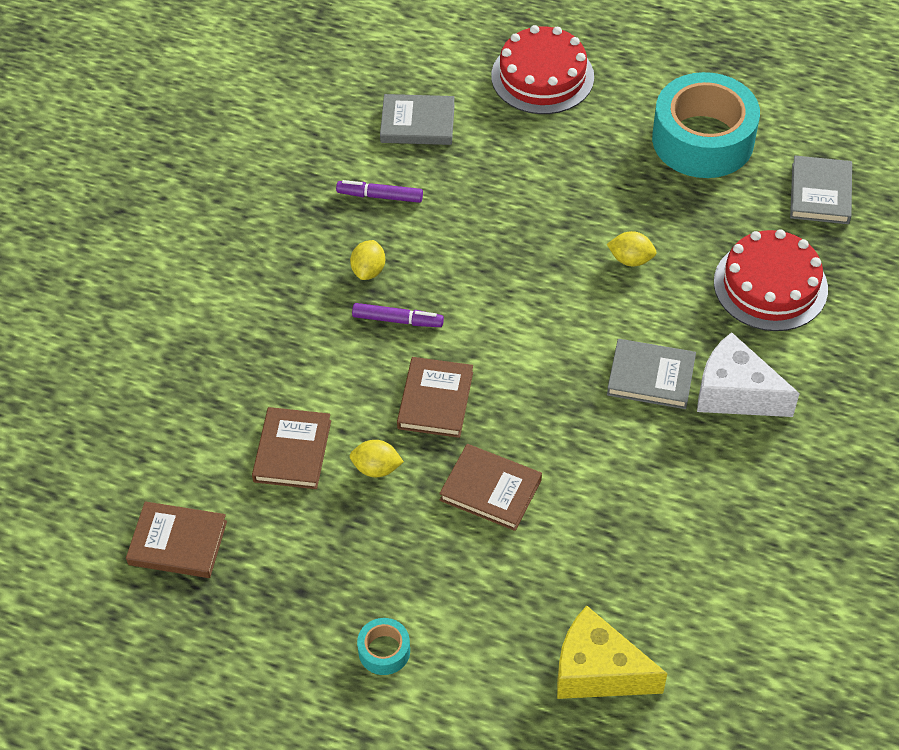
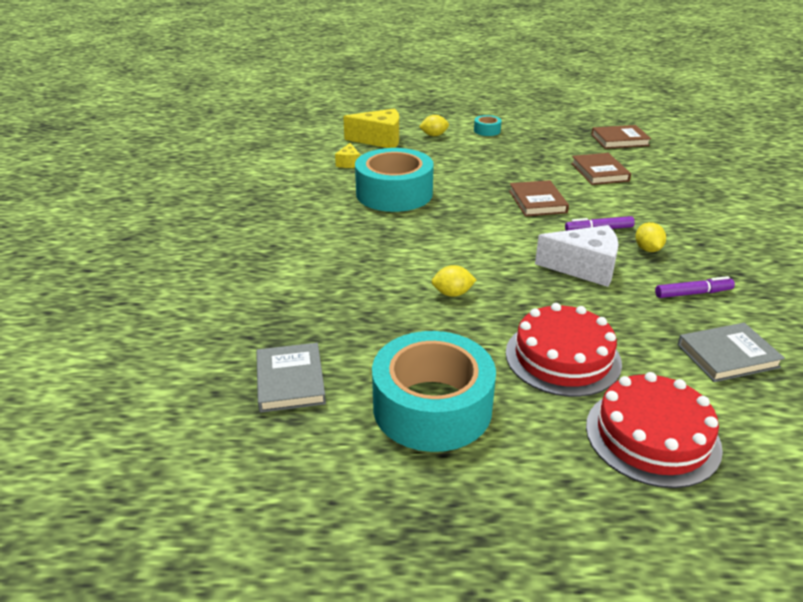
camera: 160 degrees right, 20 degrees down
(376, 468) = (546, 174): yellow lemon -> yellow lemon (434, 135)
(490, 490) = (474, 177): brown book -> none
(629, 478) = (394, 193): none -> turquoise tape
(651, 377) = (402, 234): grey book -> none
(675, 595) = (349, 163): none -> yellow cheese
(735, 393) = (338, 237): white cheese -> white cheese (584, 268)
(770, 285) = (326, 300): red cake -> red cake (562, 357)

